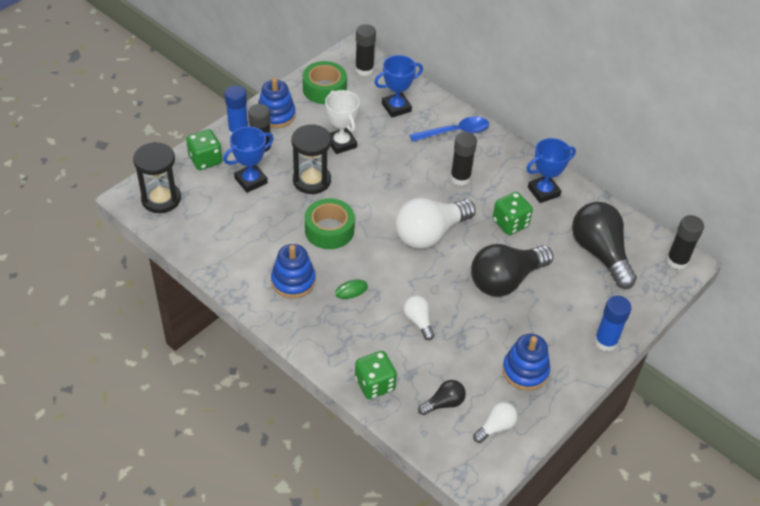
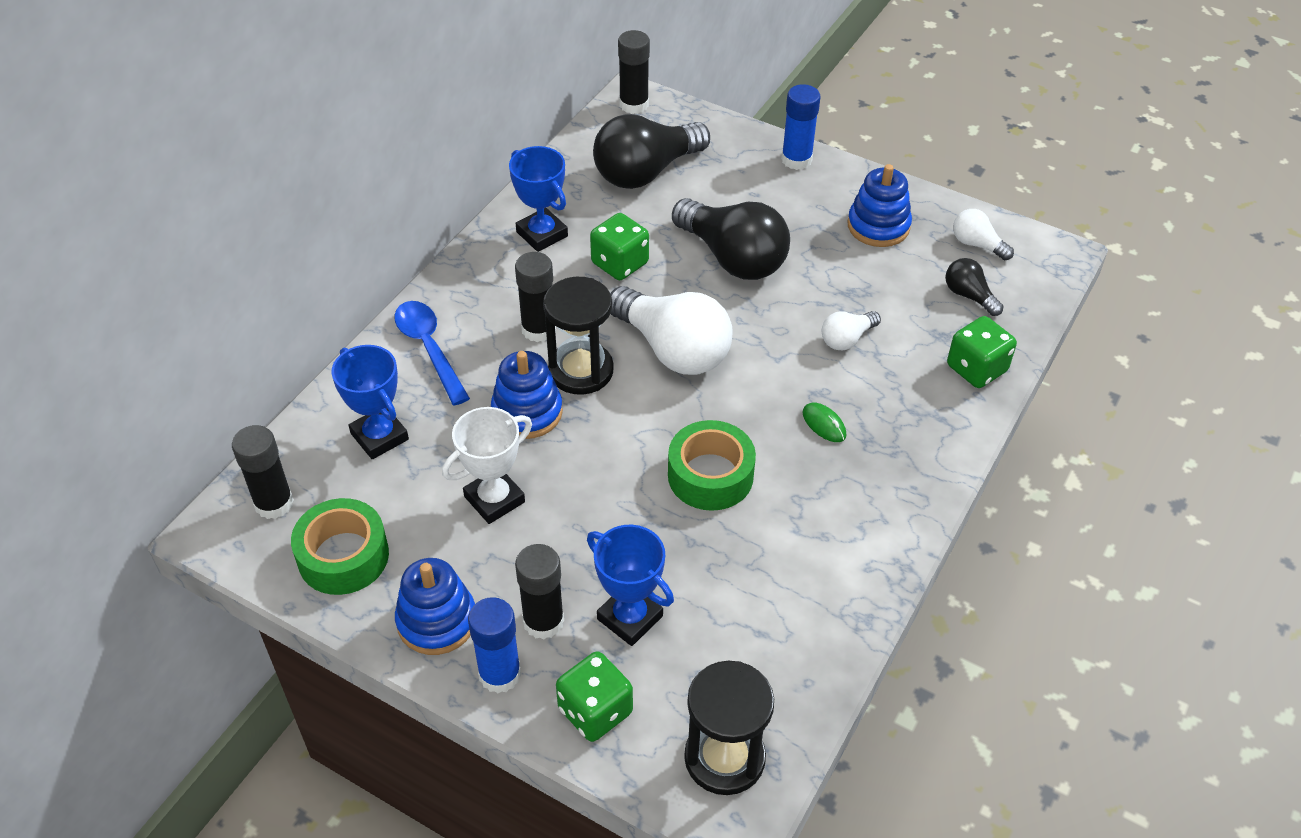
camera: 100 degrees left, 0 degrees up
(293, 281) = (837, 500): blue stacking toy -> blue stacking toy (527, 412)
(311, 180) = (601, 524): black hourglass -> black hourglass (581, 370)

